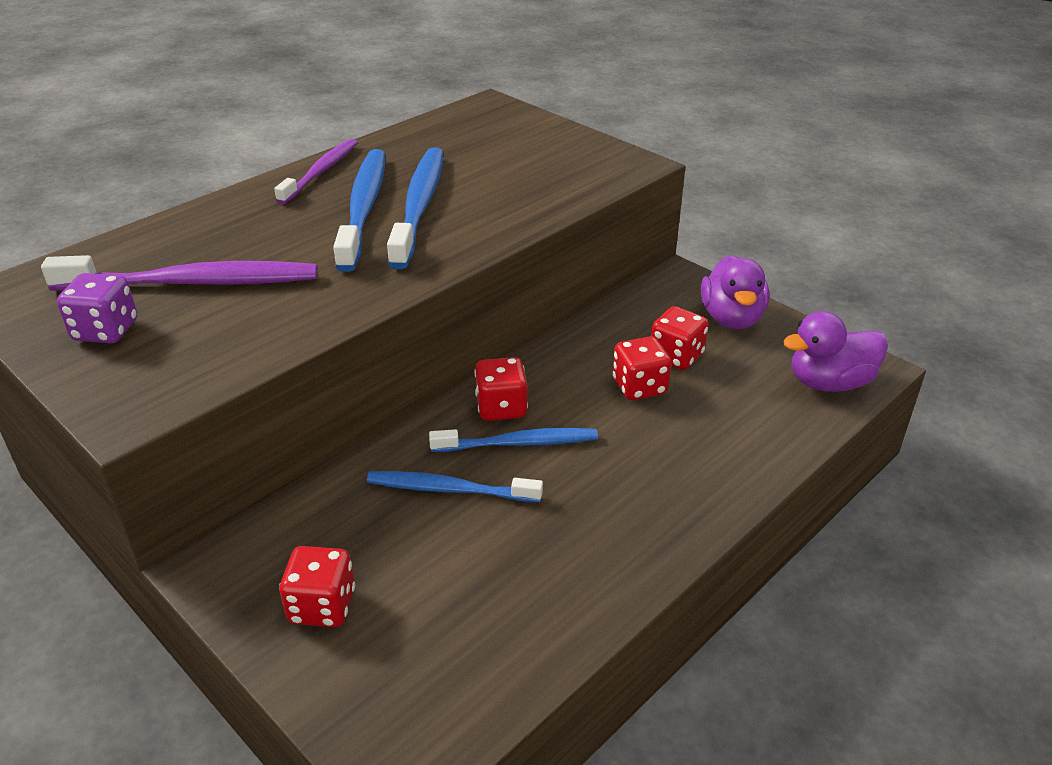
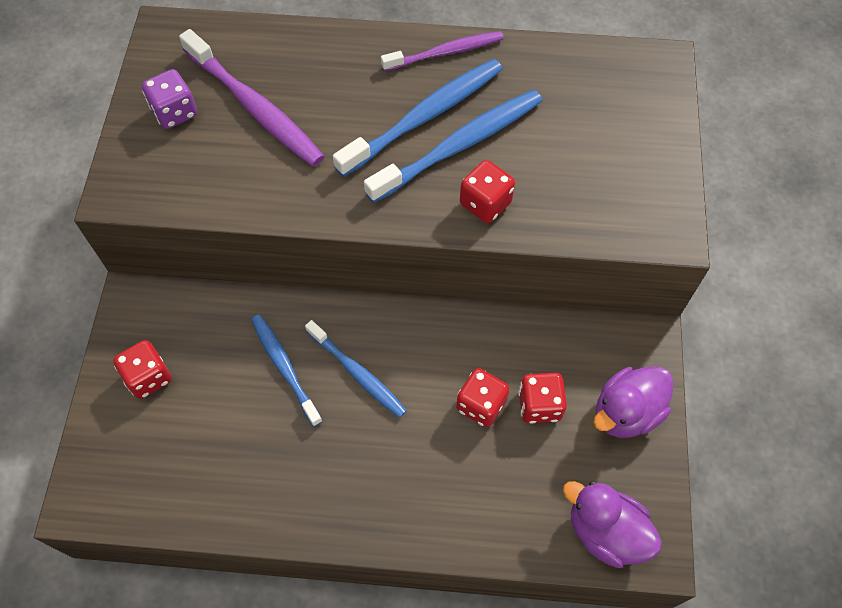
camera: 50 degrees right, 25 degrees up
(501, 408) = (383, 337): red dice -> red dice (485, 203)

